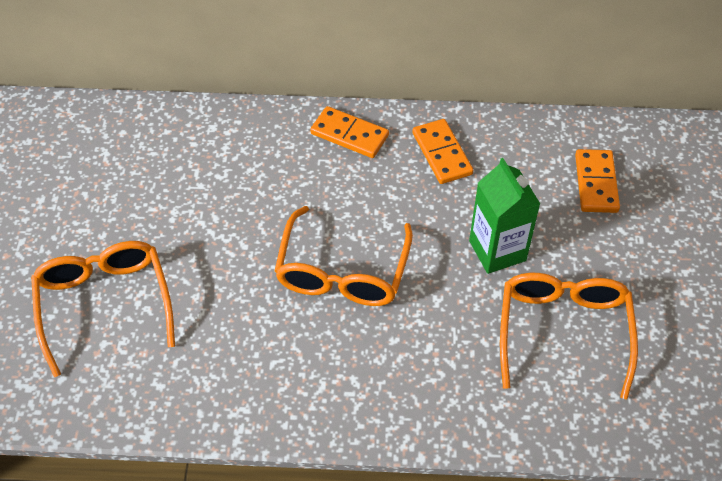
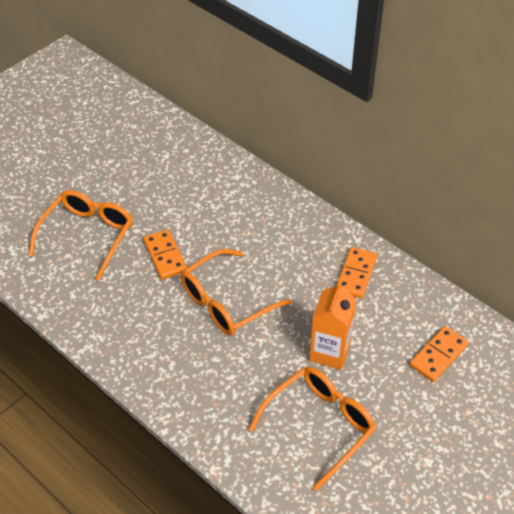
camera: 40 degrees right, 5 degrees down
(349, 134) = (311, 228): orange domino -> orange domino (165, 256)
(497, 250) = (329, 352): green carton -> orange carton

